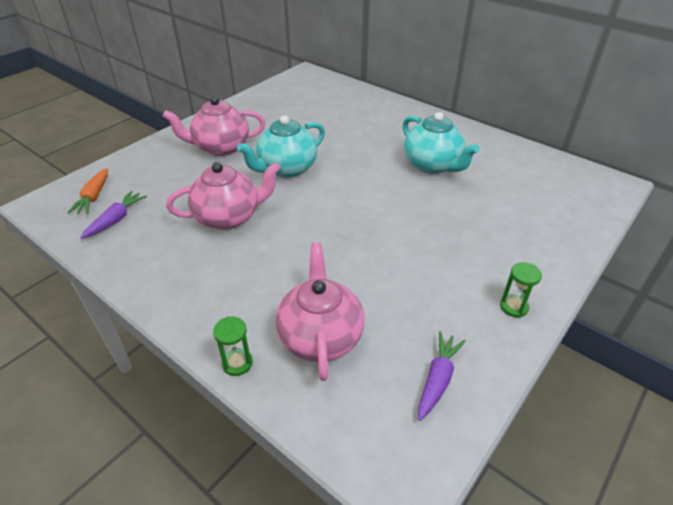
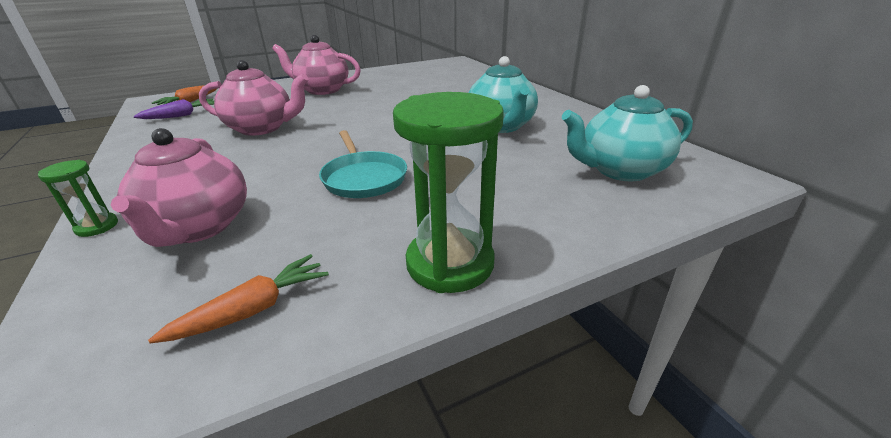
camera: 25 degrees right, 10 degrees down
(286, 169) = (355, 108): turquoise teapot -> turquoise teapot (620, 170)
(320, 336) = (198, 227): pink teapot -> pink teapot turned 150 degrees clockwise
(386, 251) = (363, 178): none -> turquoise pan
(437, 379) = (253, 309): purple carrot -> orange carrot
(513, 307) = (450, 263): green hourglass -> green hourglass, size x2.10

